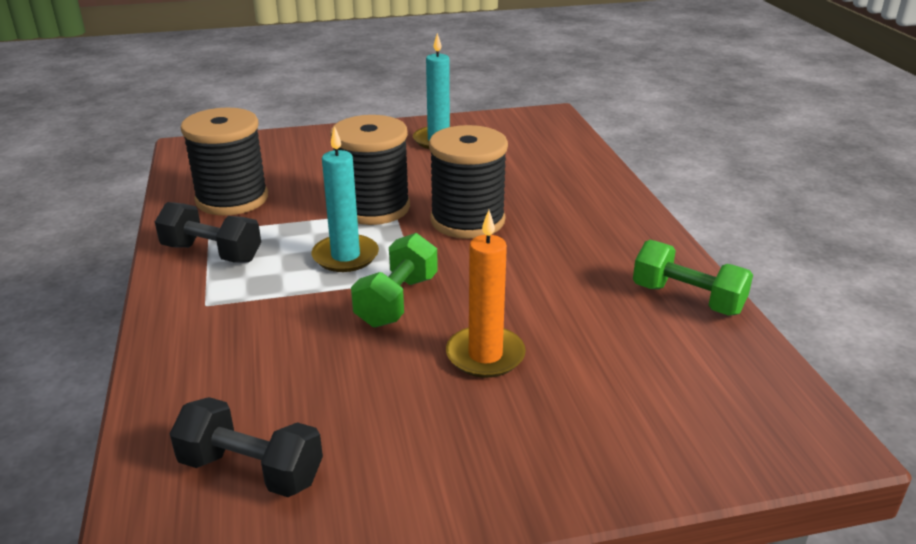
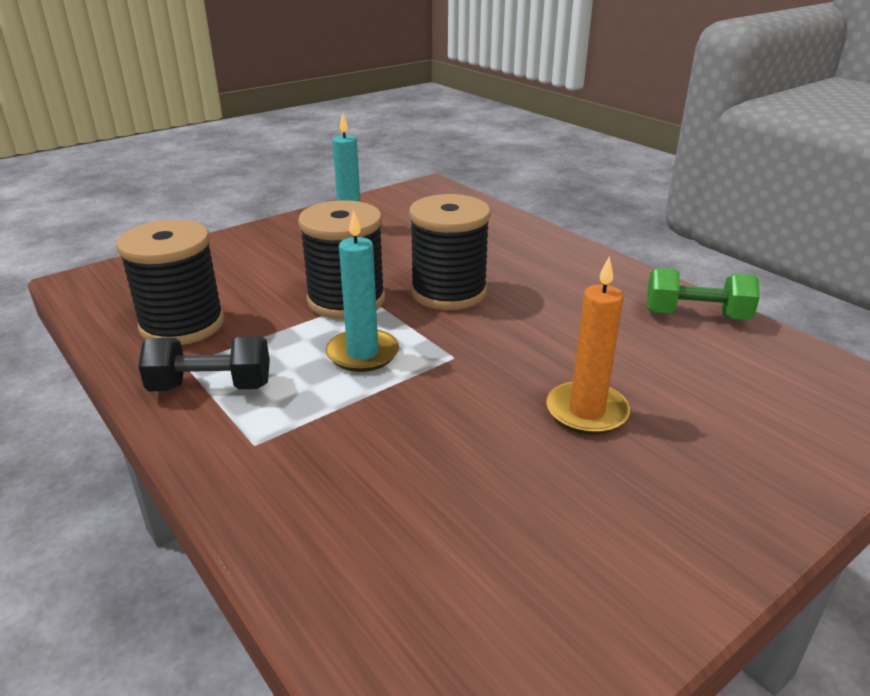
camera: 25 degrees left, 0 degrees up
(251, 470) = (477, 608): black dumbbell -> none
(397, 301) = (456, 384): green dumbbell -> none

